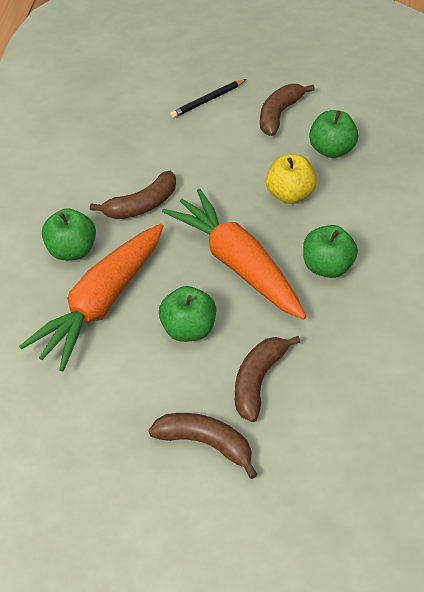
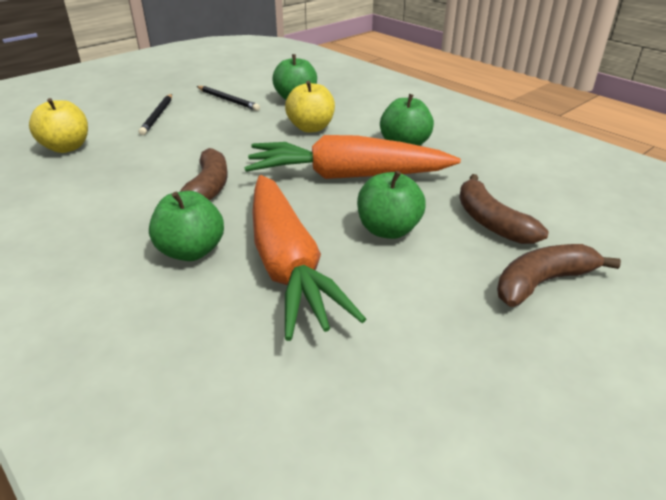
camera: 50 degrees left, 15 degrees down
(116, 98) = (66, 147): none -> yellow apple
(279, 114) = (228, 100): brown banana -> black pencil

